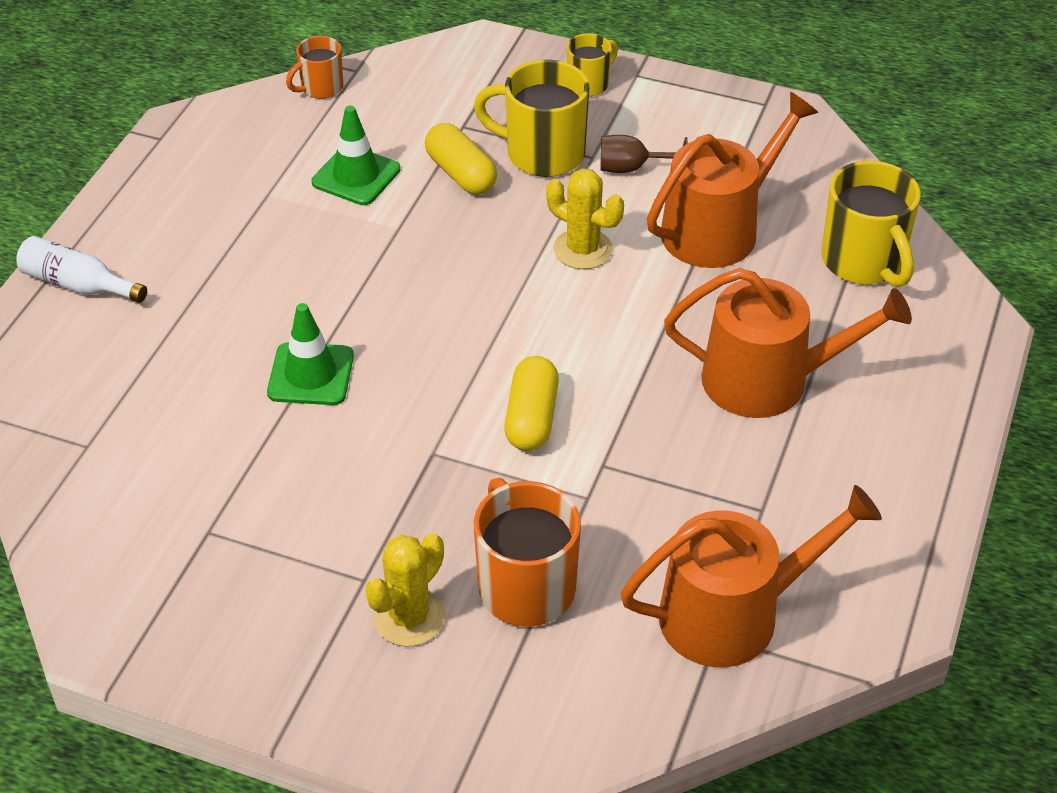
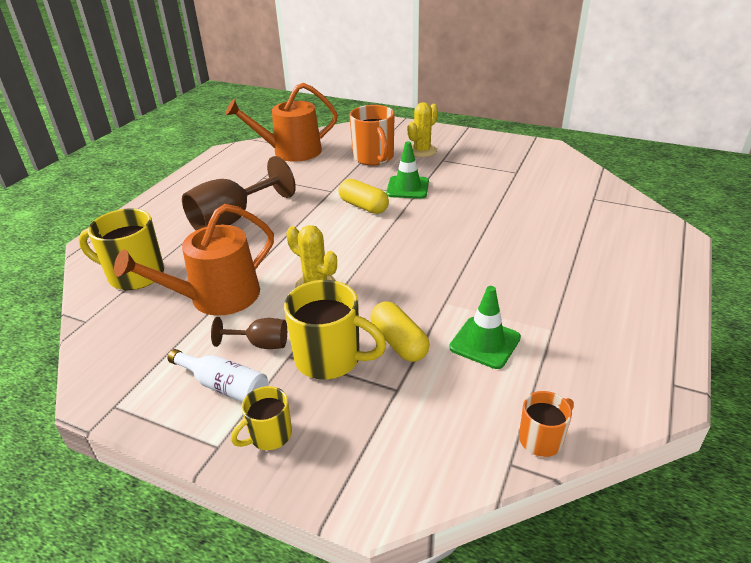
camera: 175 degrees left, 10 degrees down
(78, 285) = (656, 269): white bottle -> white bottle (224, 386)
(311, 374) = (485, 224): green traffic cone -> green traffic cone (407, 188)
(531, 418) = (363, 206): yellow capsule -> yellow capsule turned 60 degrees counterclockwise
(769, 380) = (232, 219): orange watering can -> brown goblet
(864, 262) = (134, 275): yellow mug -> yellow mug turned 60 degrees counterclockwise

